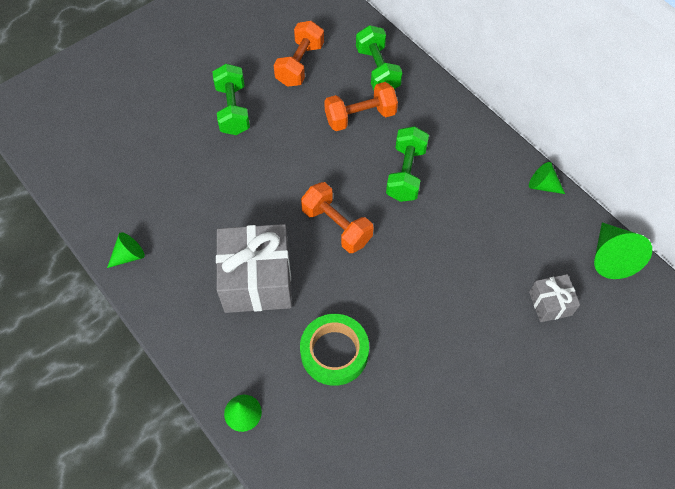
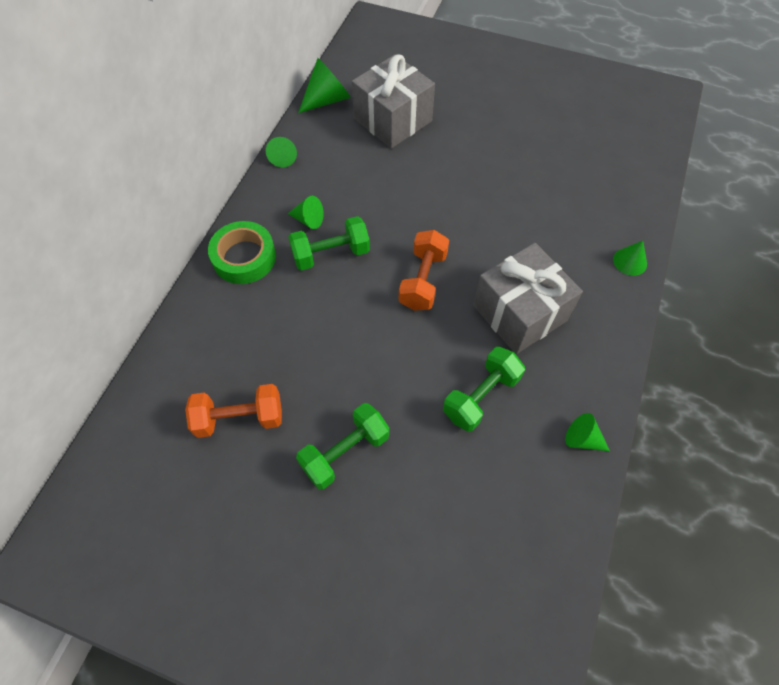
camera: 120 degrees left, 0 degrees up
(334, 352) = (535, 227): green tape -> green tape (244, 257)
(360, 117) = (284, 322): orange dumbbell -> none
(377, 70) = (209, 336): green dumbbell -> green dumbbell (481, 396)
(453, 173) = (308, 220): none -> green cone
(550, 303) = (393, 120): grey gift -> grey gift, size x1.98

